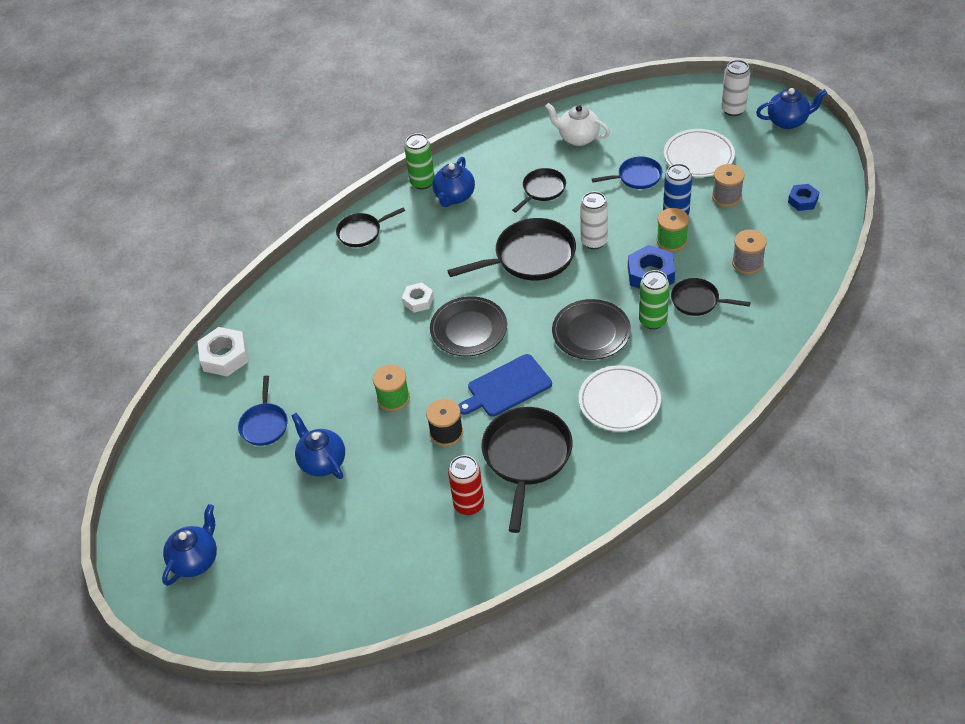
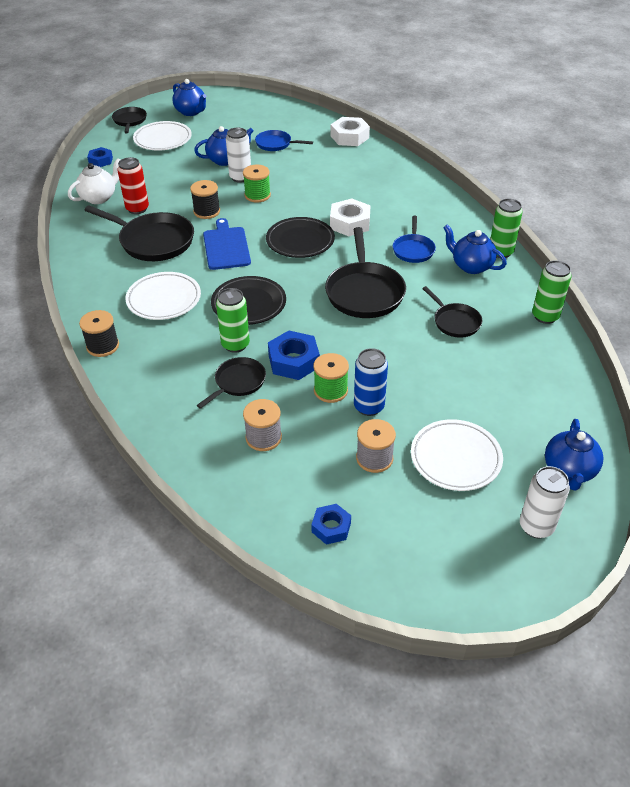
camera: 105 degrees right, 5 degrees down
(288, 558) = (163, 139): none -> white plate
(362, 232) = (449, 210): black pan -> black pan (130, 121)
(370, 606) = (101, 161): none -> blue nut
(418, 300) = (350, 223): white nut -> white nut, size x1.61
(506, 140) = (545, 316): none -> green can
(578, 138) = (530, 368): white teapot -> white teapot (99, 197)
(594, 241) = (361, 336): white can -> white can (240, 177)
(637, 177) = (443, 395): blue pan -> blue pan (413, 250)
(712, 418) = (103, 346): none -> black spool
(788, 121) = (490, 578): blue teapot -> blue teapot (569, 471)

